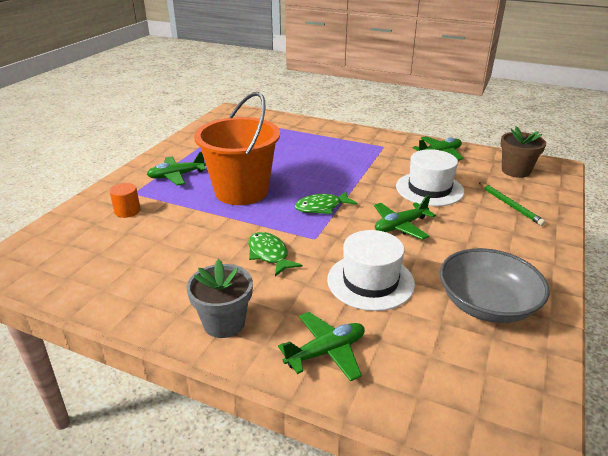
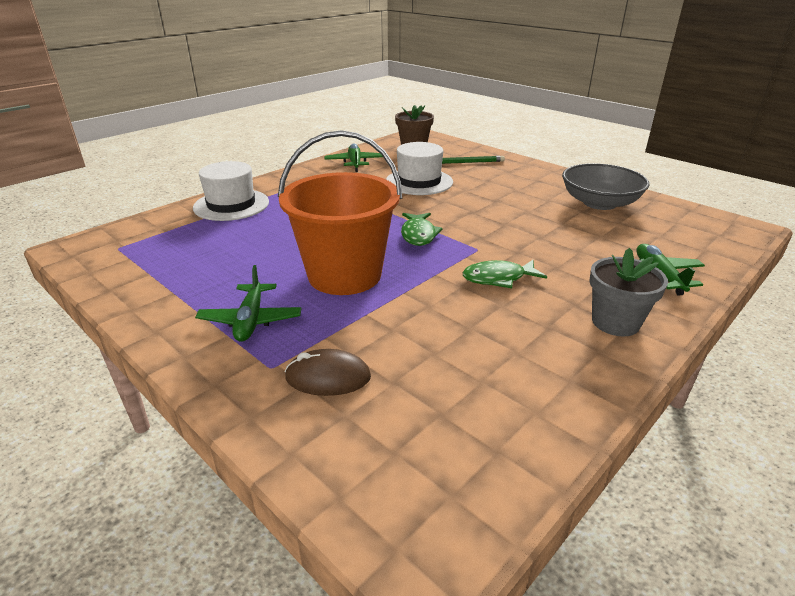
camera: 70 degrees left, 0 degrees up
(127, 211) = (328, 377): orange cylinder -> brown mouse
(370, 281) = (560, 237): white hat -> white hat (231, 205)
(400, 226) = (476, 207): green plane -> none

